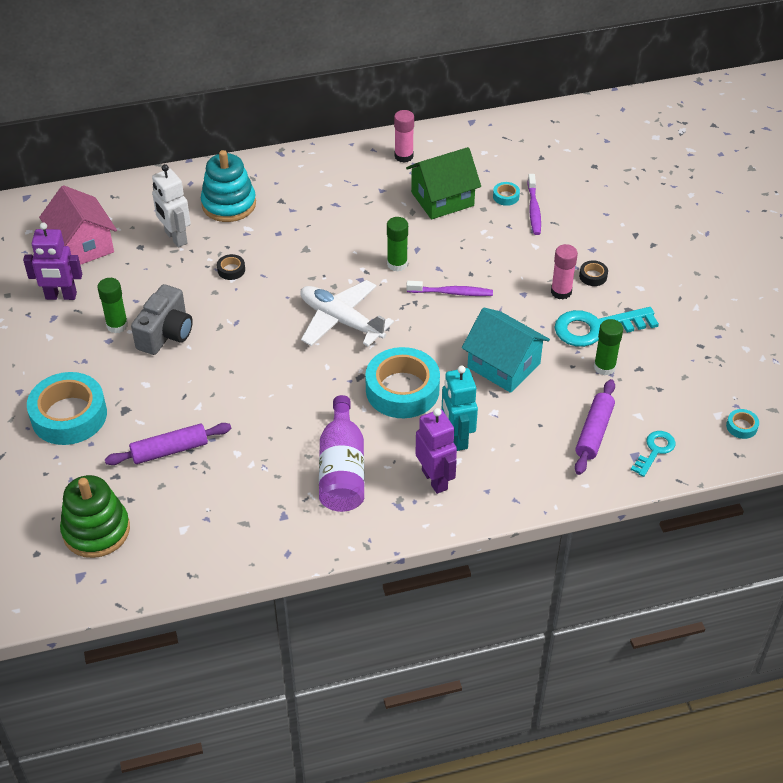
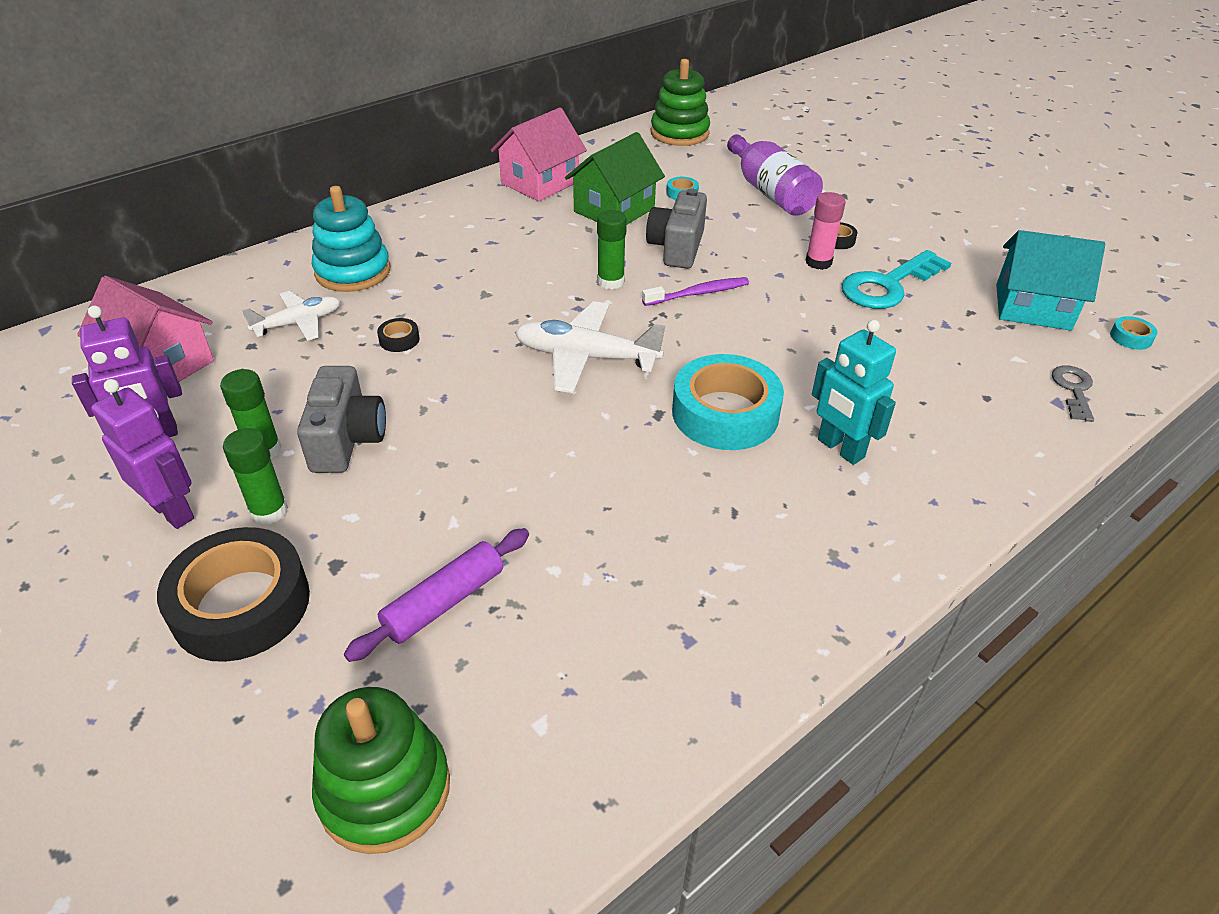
camera: 25 degrees left, 5 degrees down
(69, 415) = (241, 604): turquoise tape -> black tape
(175, 238) = (298, 323): white robot -> white plane
(342, 470) = (724, 541): purple bottle -> purple bottle (770, 192)
(403, 156) = (540, 183): pink glue stick -> pink house
(435, 479) = (857, 510): purple robot -> purple robot (172, 511)
(465, 248) = (677, 248): none -> grey camera
(503, 365) = (823, 350): turquoise house -> turquoise house (1032, 307)
(534, 209) = (721, 197): purple toothbrush -> none
(549, 132) = (679, 133): none -> green stacking toy
(594, 432) = (990, 391): purple rolling pin -> none
(604, 367) = (934, 321): green glue stick -> green glue stick (269, 511)
(655, 451) = (1073, 390): turquoise key -> grey key

